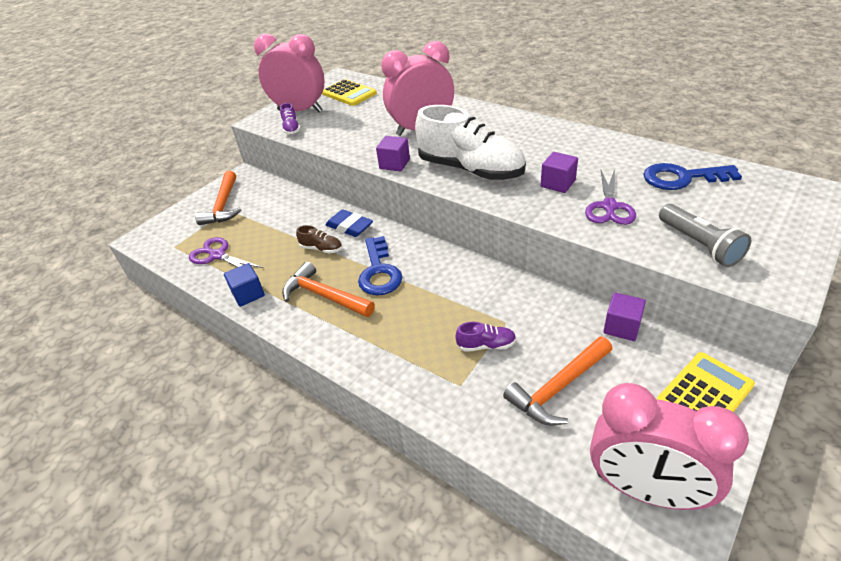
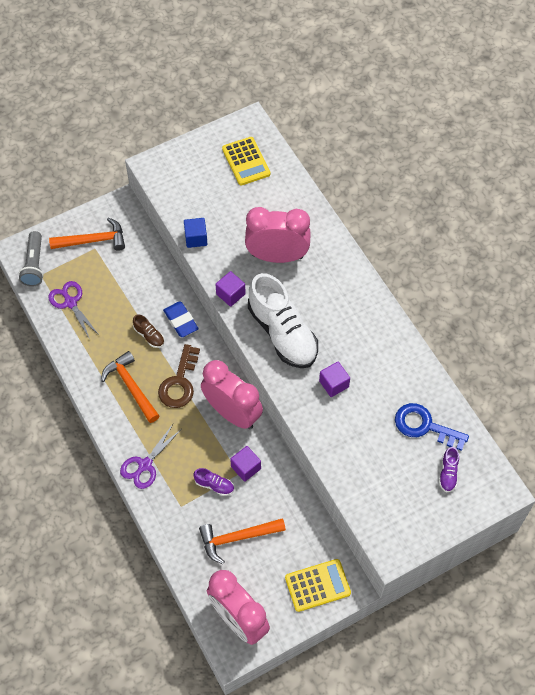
camera: 20 degrees right, 20 degrees up
(223, 205) = (93, 240): orange hammer -> orange hammer turned 120 degrees counterclockwise
(248, 294) = (80, 357): blue cube -> blue cube (196, 238)
(291, 128) = (173, 195): purple shoe -> purple shoe (448, 473)
(300, 111) = (191, 168): pink clock -> pink clock (232, 413)
(379, 272) = (179, 382): blue key -> brown key
(609, 207) = (350, 428): purple scissors -> purple scissors (145, 465)
(621, 327) = (308, 515): purple cube -> purple cube (246, 467)
(699, 245) = (376, 493): grey flashlight -> grey flashlight (34, 265)

